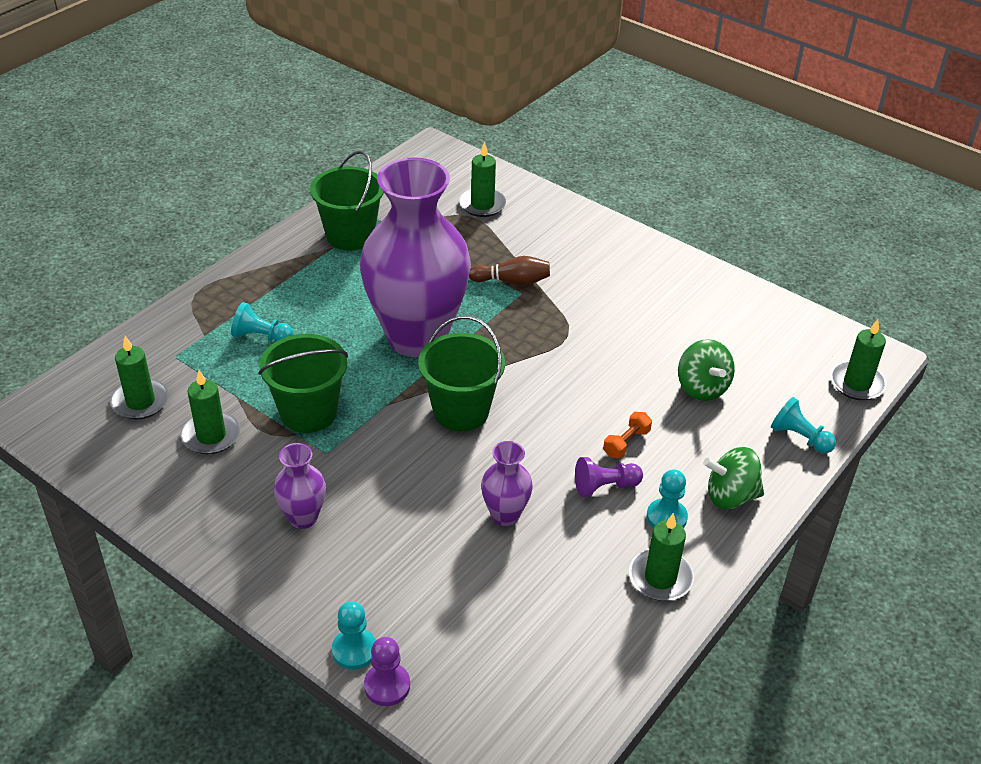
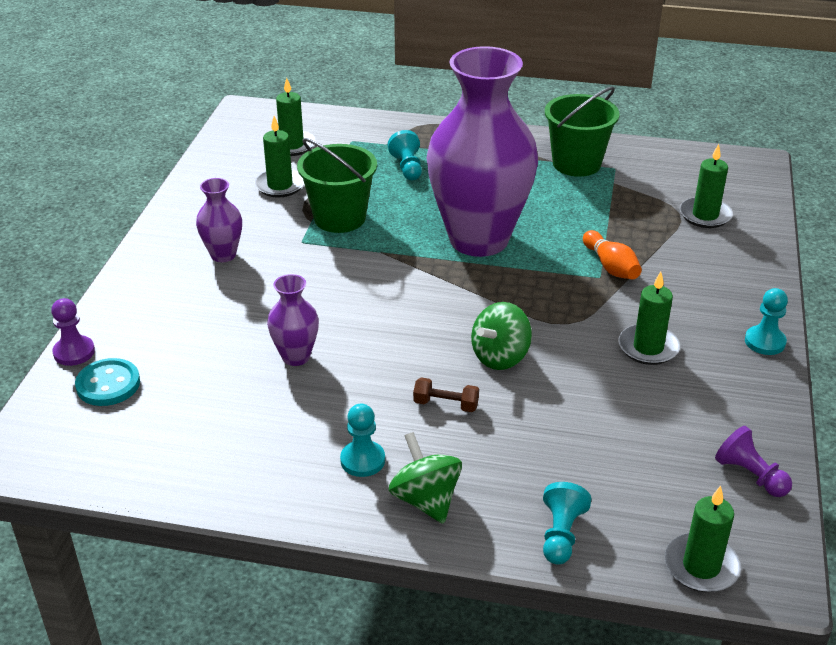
camera: 65 degrees right, 5 degrees down
(354, 650) = (102, 324): turquoise pawn -> turquoise pawn (765, 342)
(459, 669) = (108, 384): none -> turquoise button
(461, 411) = (406, 292): green bucket -> none
(512, 281) = (611, 266): brown bowling pin -> orange bowling pin
(605, 486) = (375, 407): purple pawn -> purple pawn (750, 475)
(626, 443) = (446, 404): orange dumbbell -> brown dumbbell
(660, 578) = (279, 477): green candle -> green candle (648, 347)
(702, 388) = (574, 436): green spinning top -> green spinning top (500, 357)

